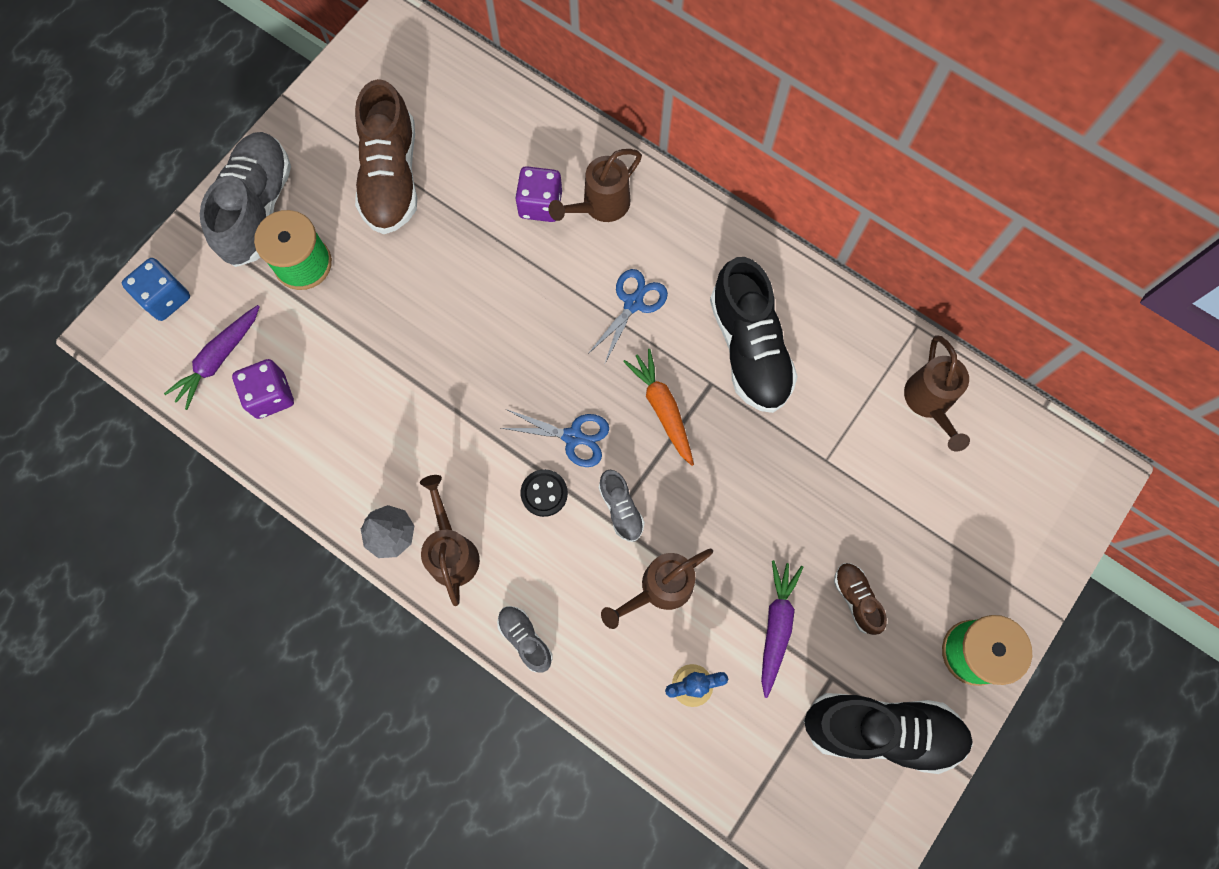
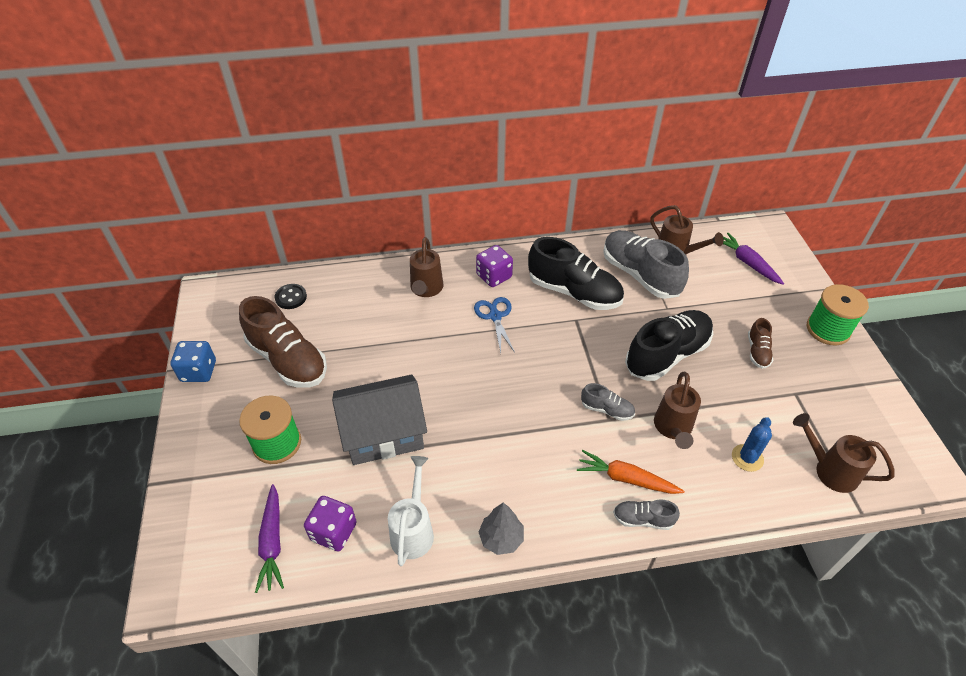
camera: 45 degrees left, 25 degrees down
(166, 298) = (193, 539): blue dice -> blue dice (199, 371)
(257, 209) = (212, 438): grey shoe -> grey shoe (640, 275)
(331, 456) = (413, 530): none -> white watering can
(397, 339) = (384, 434): none -> grey house
(452, 552) = (547, 513): brown watering can -> brown watering can (830, 470)
(540, 204) = (393, 311): purple dice -> purple dice (494, 276)
(544, 493) = (559, 437): black button -> black button (291, 297)
(573, 437) = (540, 398): blue scissors -> none
(662, 408) = (567, 348): orange carrot -> orange carrot (626, 478)
(776, 626) = (743, 394): purple carrot -> purple carrot (747, 263)
(856, 599) = (757, 351): brown shoe -> brown shoe turned 105 degrees counterclockwise
(881, 730) = (844, 395): black shoe -> black shoe (667, 355)

